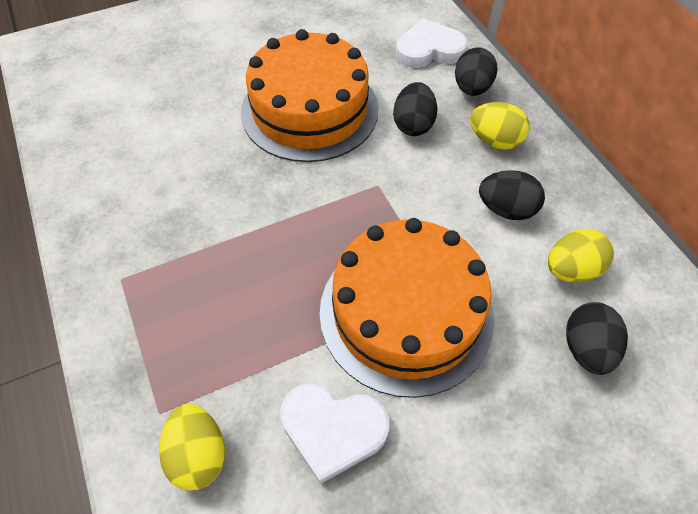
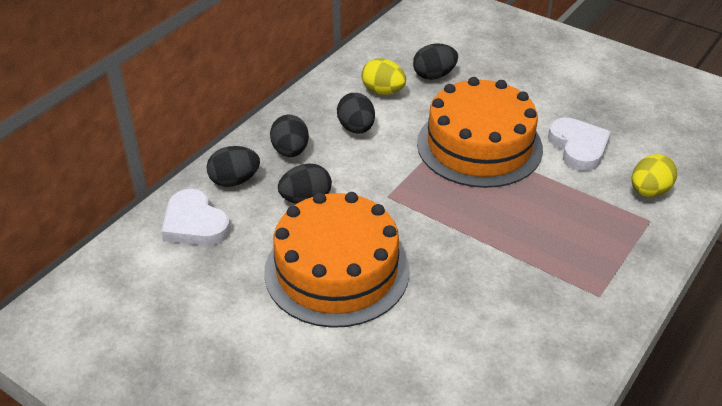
camera: 120 degrees left, 15 degrees down
(495, 141) = (290, 151): yellow egg -> black egg

